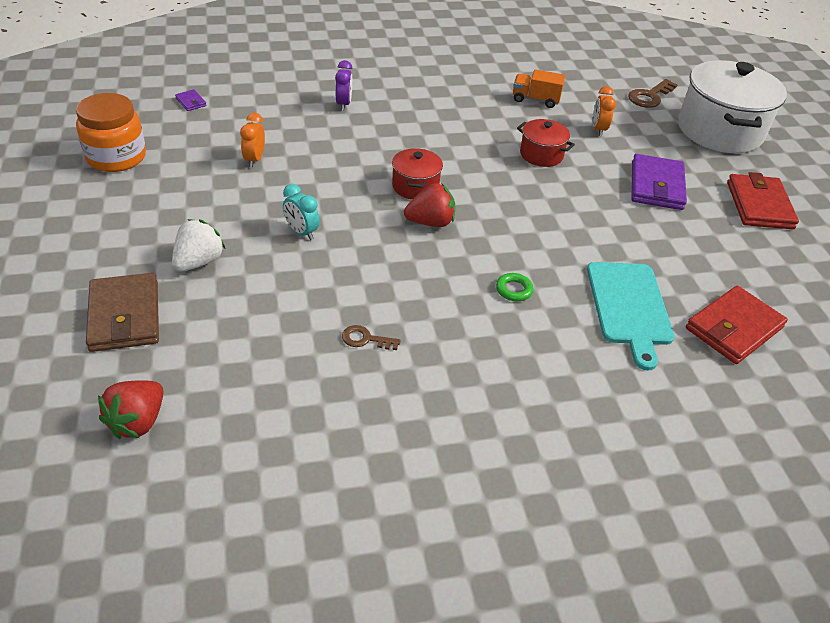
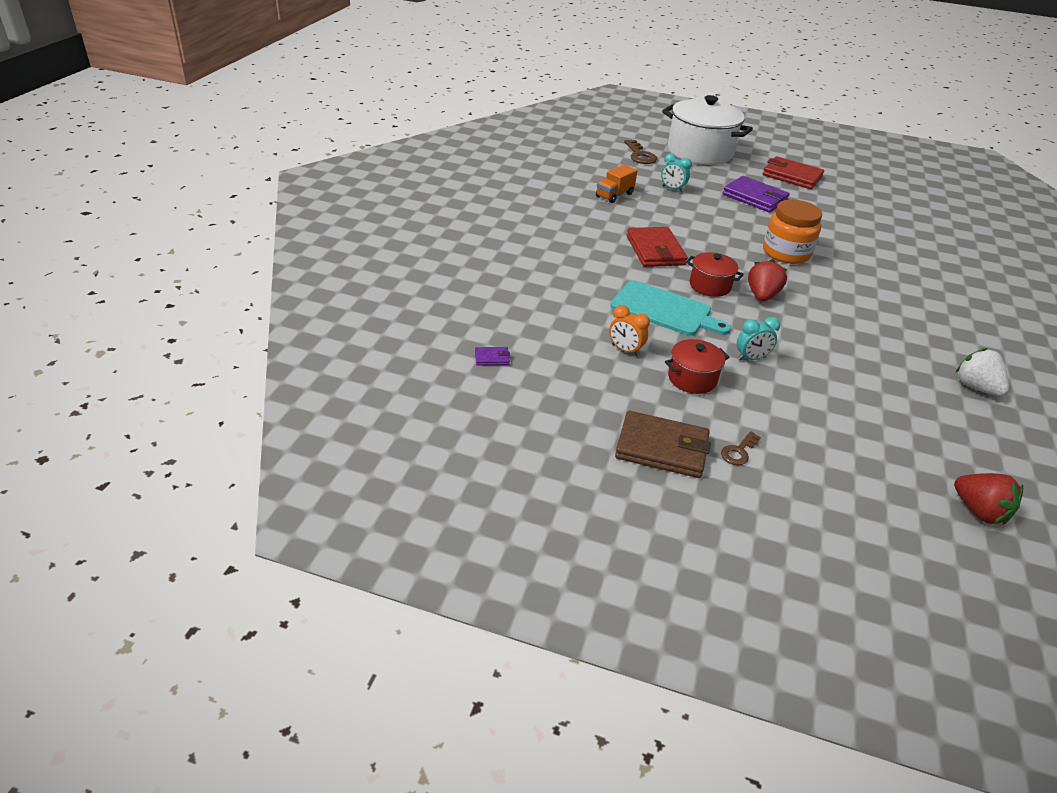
camera: 60 degrees left, 5 degrees down
(116, 157) = (570, 433): orange jar -> orange jar (786, 253)
(124, 316) = (840, 487): brown wallet -> brown wallet (661, 448)
(199, 262) = (774, 424): white strawberry -> white strawberry (975, 387)
(343, 104) = (559, 277): purple clock -> none
(365, 339) = (897, 370): brown key -> brown key (739, 452)
(514, 290) = (855, 291): green ring -> none
(541, 155) = (693, 221): red pot -> red pot (692, 379)
(598, 129) = (672, 189): orange clock -> turquoise clock
(629, 307) = (884, 258): turquoise cutting board -> turquoise cutting board (665, 310)
(733, 328) = (912, 234): red wallet -> red wallet (655, 250)

